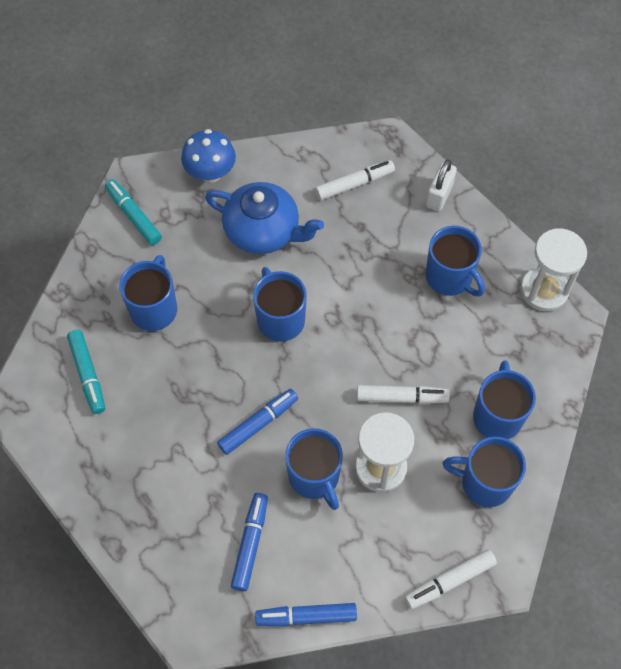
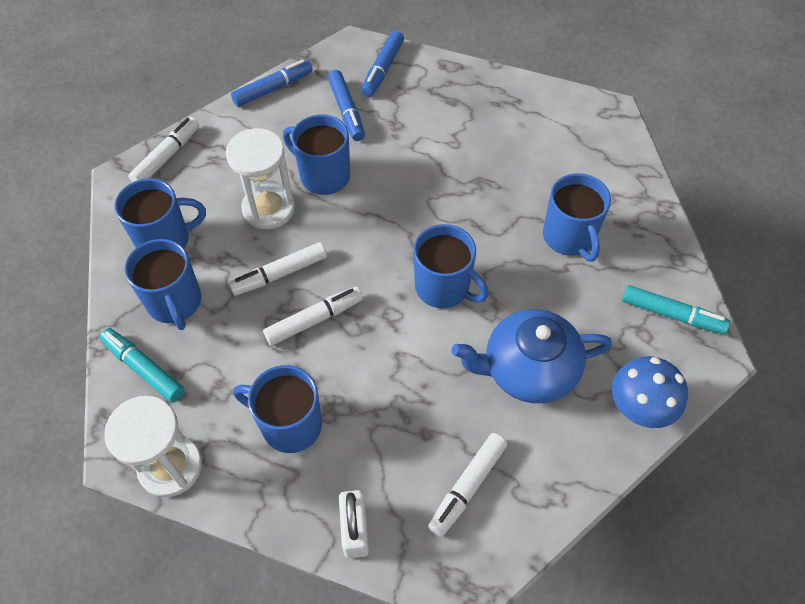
camera: 150 degrees right, 5 degrees down
(88, 374) = (575, 159): turquoise marker -> turquoise marker (143, 368)
(258, 424) = (399, 191): blue marker -> blue marker (382, 69)
(393, 344) = (314, 320): none -> white marker

